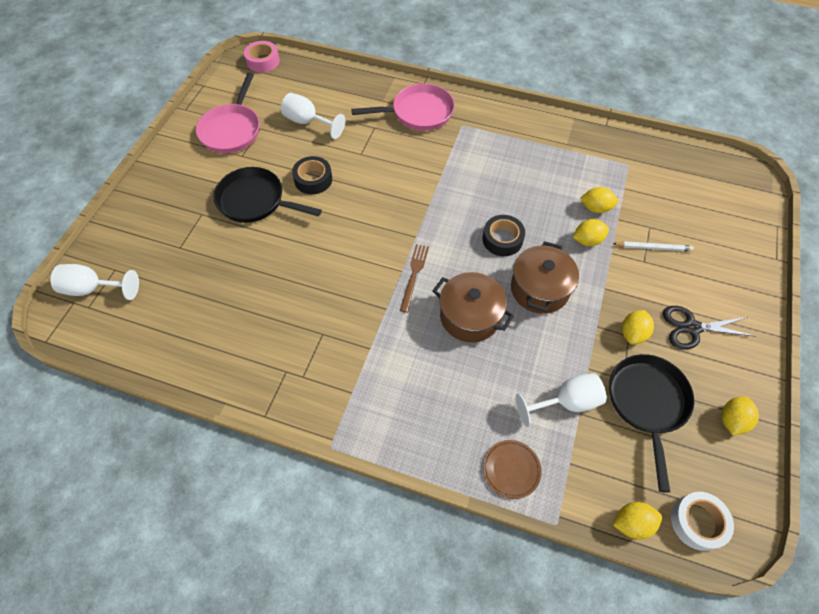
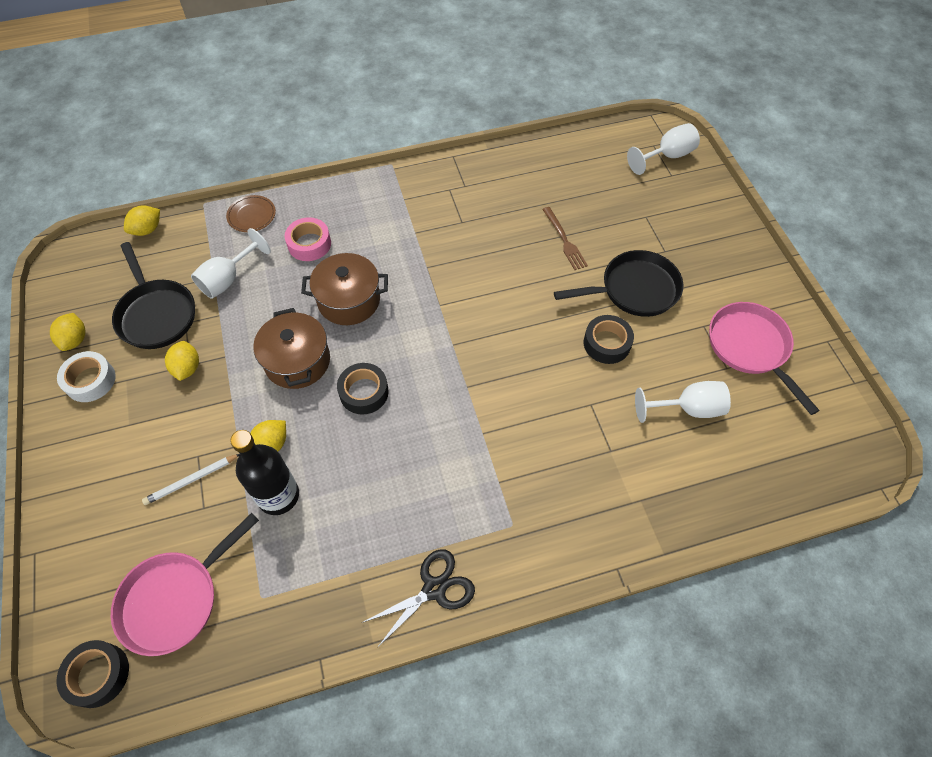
camera: 145 degrees right, 0 degrees up
(263, 61) = (843, 465): pink tape -> pink tape (309, 244)
(414, 275) = (425, 307): brown fork -> brown fork (564, 240)
(418, 113) = (580, 509): pink pan -> pink pan (175, 599)
(595, 208) = (278, 496): yellow lemon -> black bottle
(691, 328) = (127, 406): black scissors -> black scissors (434, 589)
(697, 522) = (96, 254): white tape -> white tape (90, 380)
(737, 176) = (98, 675): none -> black tape

